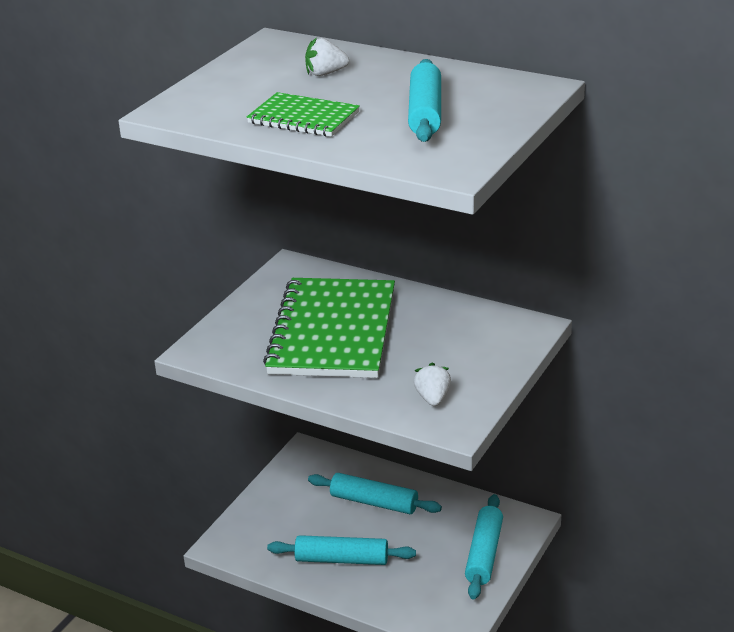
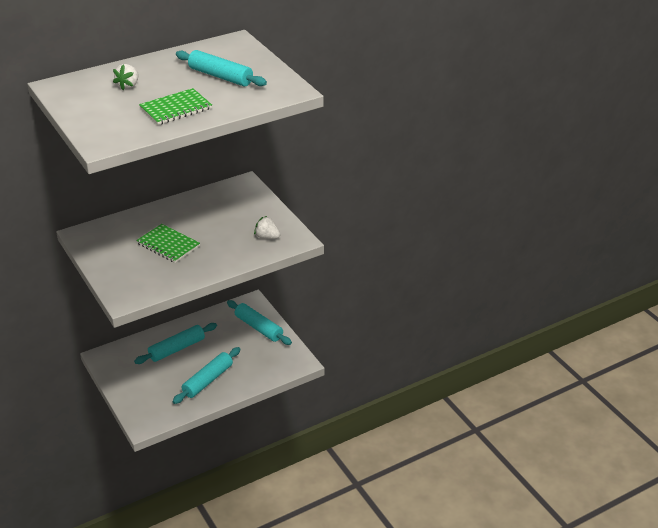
camera: 60 degrees left, 5 degrees up
(333, 331) = (168, 245): green notebook -> green notebook, size x0.51

